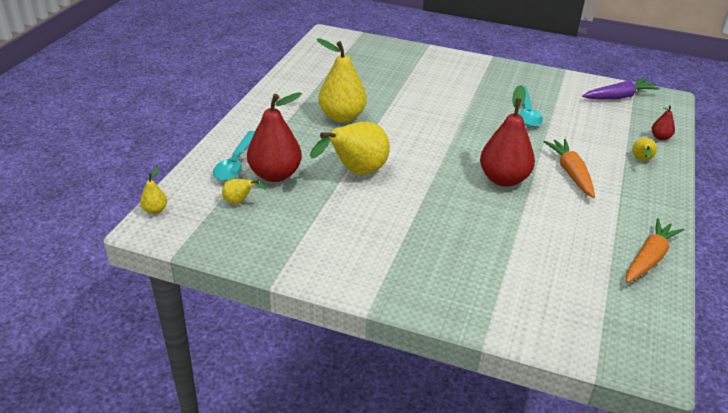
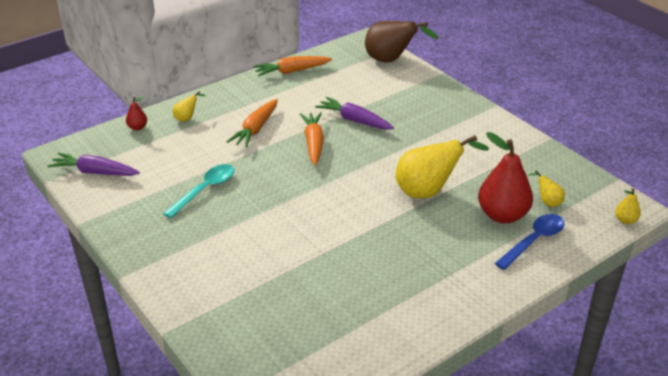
camera: 145 degrees left, 0 degrees up
(236, 163) = (534, 241): turquoise spoon -> blue spoon
(342, 117) = (390, 255): yellow pear -> none
(499, 219) = (354, 120): none -> purple carrot
(503, 179) = (313, 143): red pear -> orange carrot
(570, 335) = (391, 61): none -> brown pear

